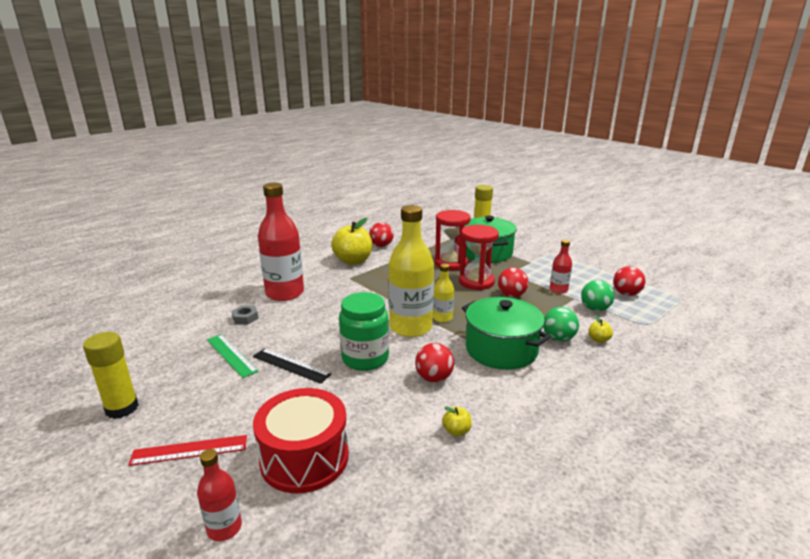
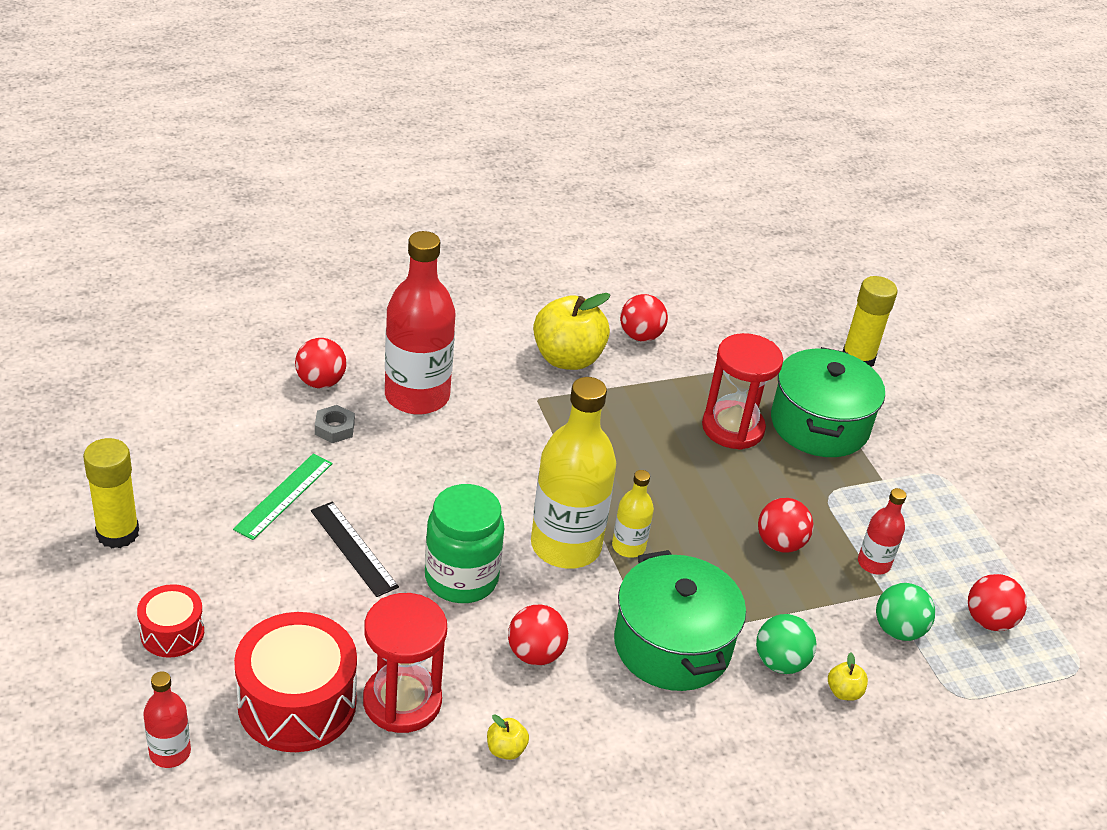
camera: 20 degrees right, 15 degrees up
(189, 450) = (172, 632): red ruler -> red drum
(225, 302) = (321, 382): none -> red ball
(231, 355) = (284, 496): green ruler -> green ruler turned 45 degrees clockwise
(476, 282) = (743, 490): red hourglass -> red hourglass (402, 701)

